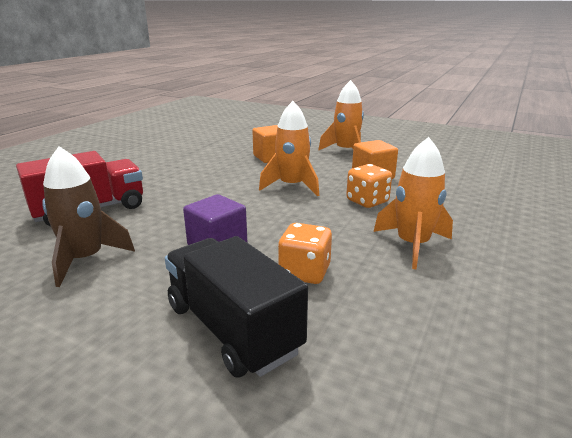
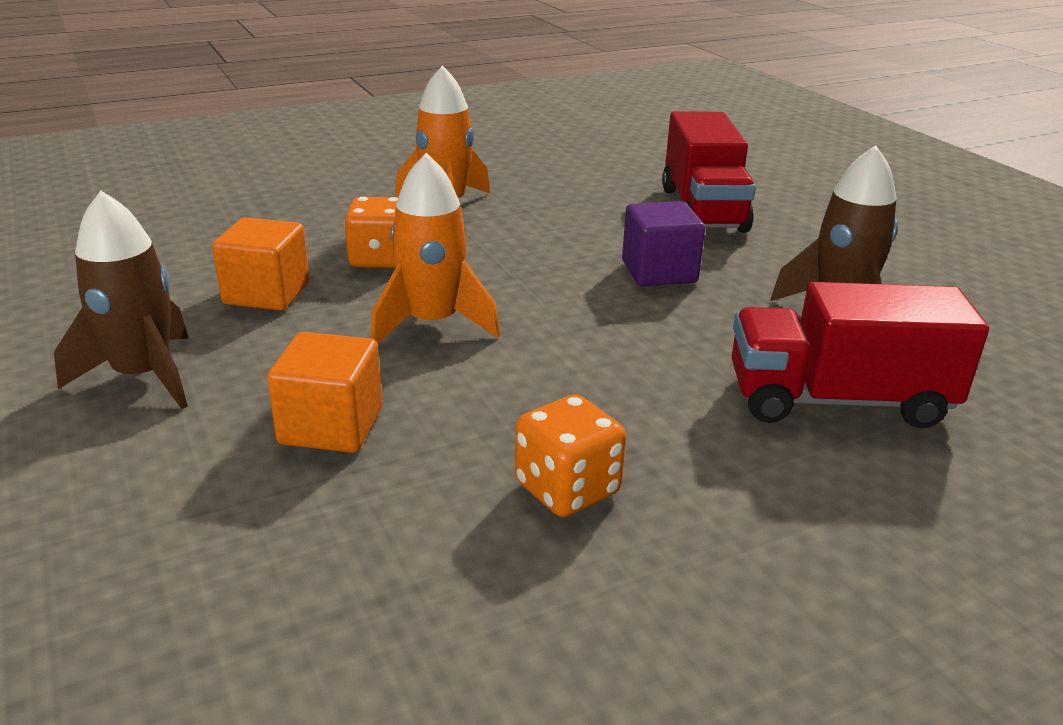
camera: 145 degrees left, 5 degrees up
(232, 328) = (703, 209): black truck -> red truck
(304, 272) = (593, 220): orange dice -> orange dice (567, 489)
(346, 151) = (144, 376): orange rocket -> brown rocket

